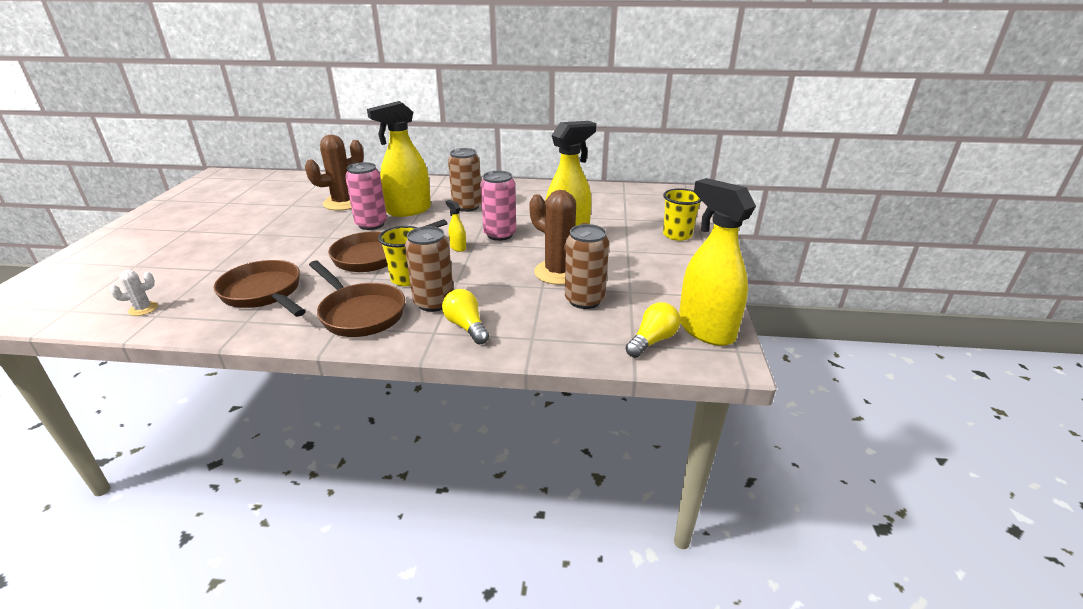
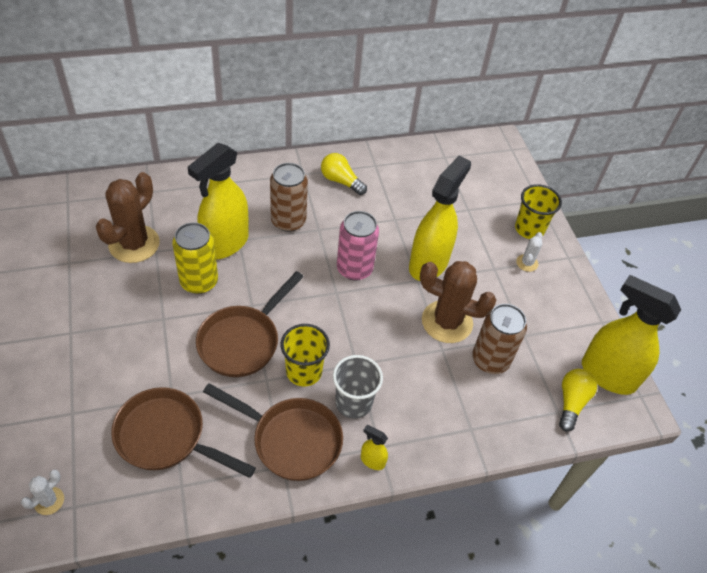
camera: 25 degrees left, 20 degrees up
(371, 224) = (199, 281): pink can -> yellow can
(434, 303) = (353, 403): brown can -> grey cup
(458, 247) = (324, 303): yellow spray bottle -> yellow spray bottle (372, 461)
(466, 327) = (405, 430): yellow light bulb -> yellow light bulb (341, 181)
(662, 252) = (527, 263): none -> white cactus

